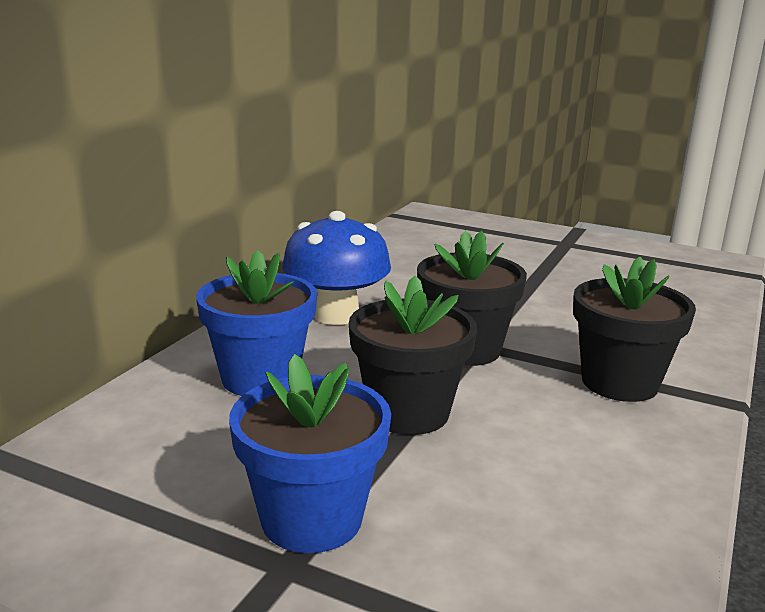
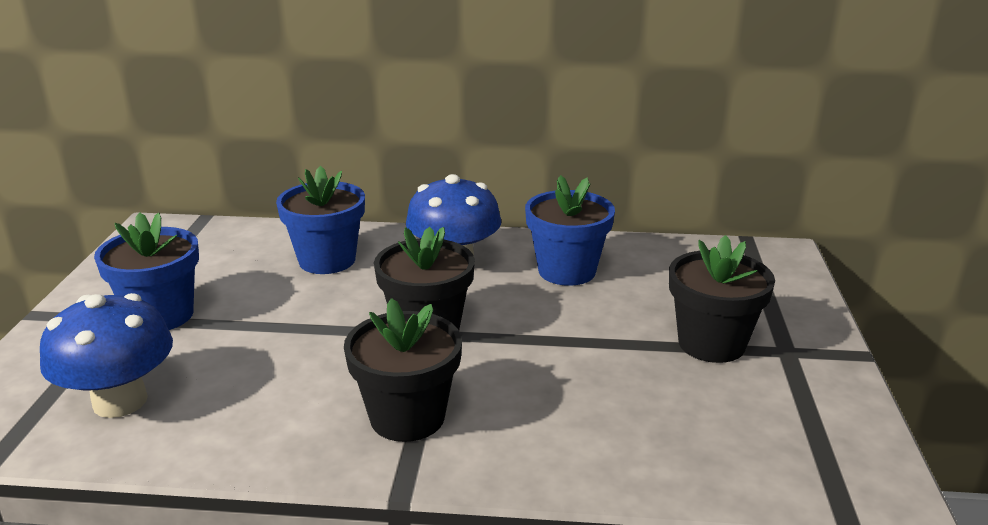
camera: 70 degrees right, 5 degrees up
(397, 276) = (567, 271): none -> blue flower pot
(408, 412) = (302, 323): black flower pot -> black flower pot (711, 343)
(538, 567) = (120, 401): none -> blue mushroom

